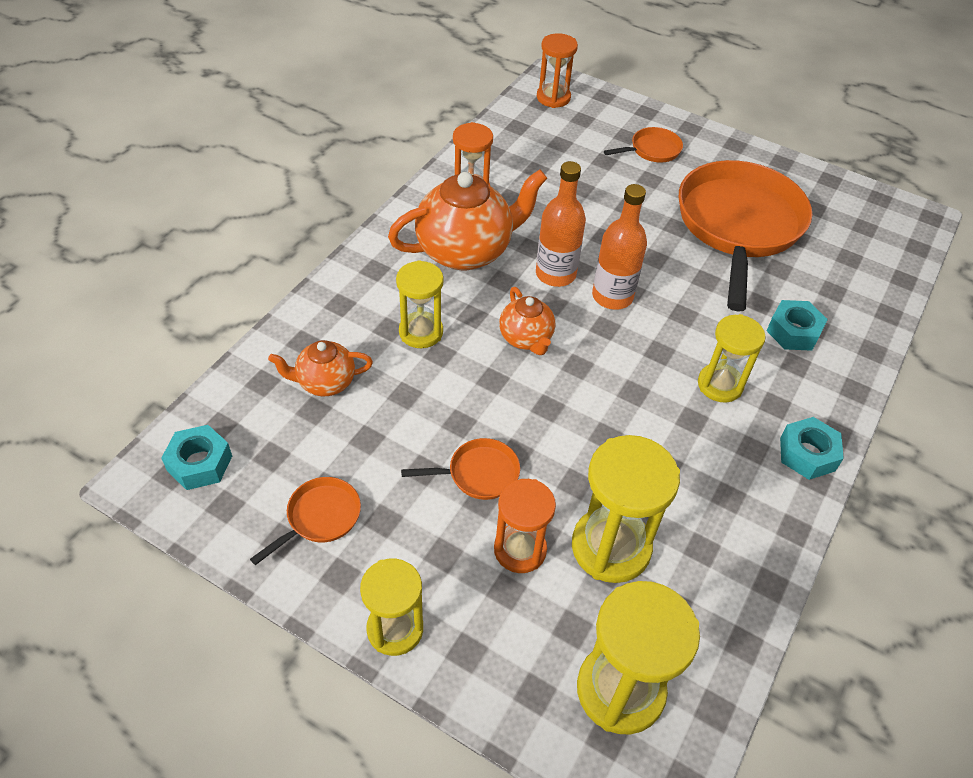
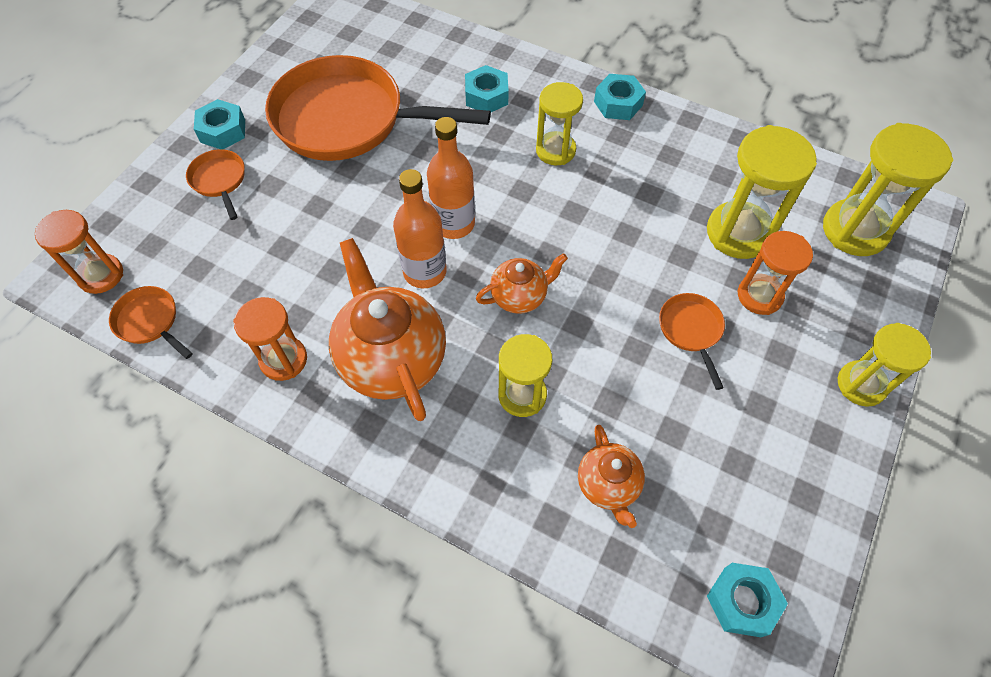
camera: 90 degrees left, 10 degrees up
(320, 518) = (774, 463): orange pan -> orange pan (150, 321)
(710, 149) = (223, 131): none -> turquoise nut

